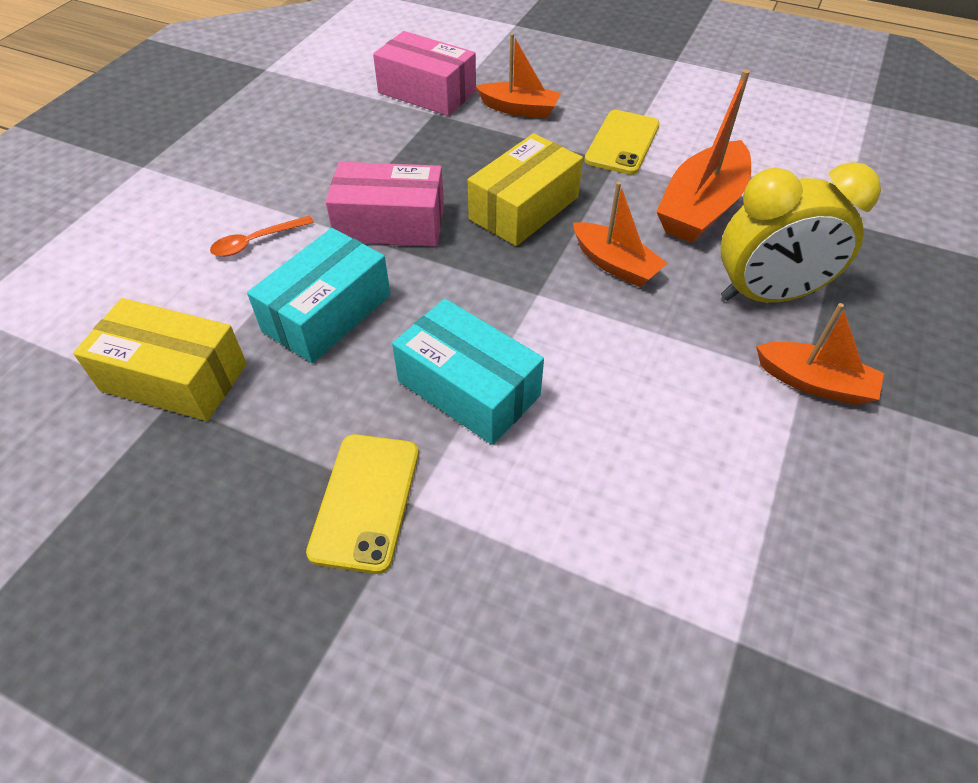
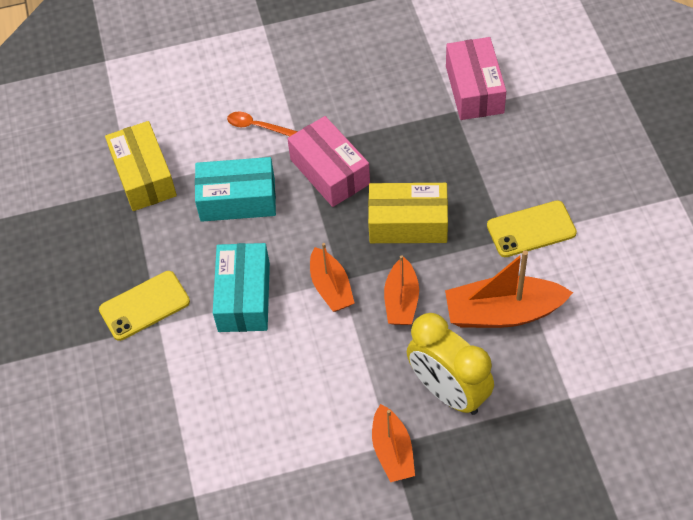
camera: 55 degrees right, 5 degrees up
(519, 109) = (509, 150): orange boat -> orange boat (331, 287)

